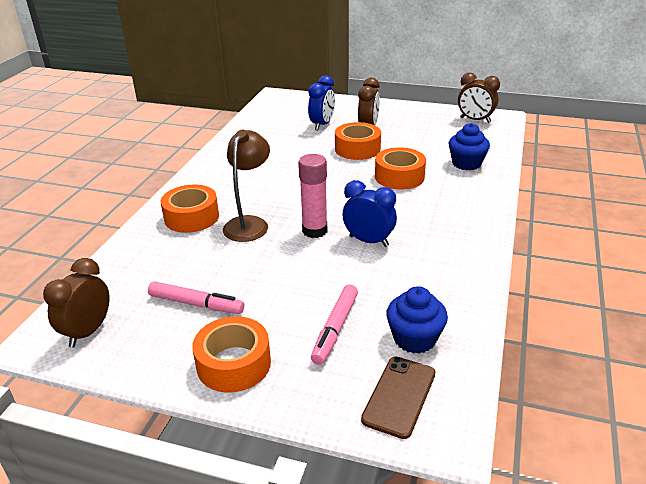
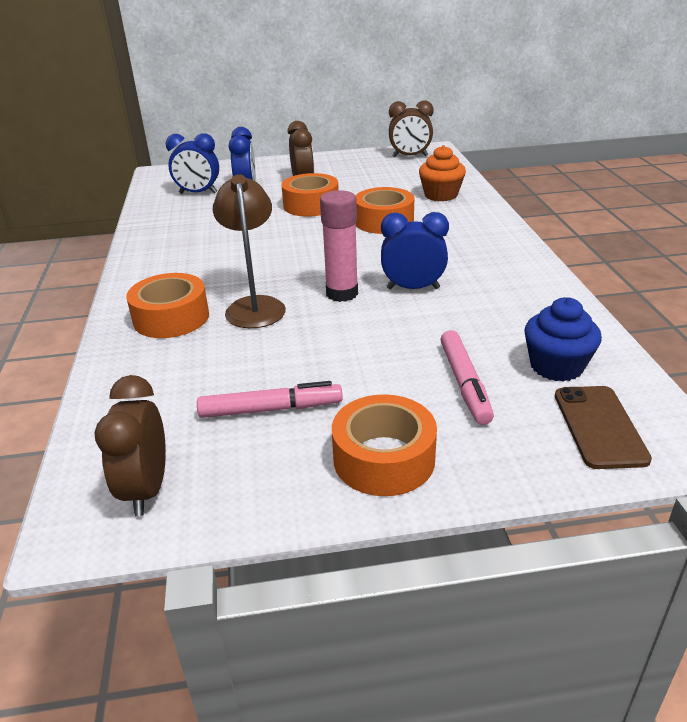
camera: 25 degrees left, 0 degrees up
(287, 119) = (198, 193): none -> blue clock
(466, 163) = (441, 195): blue cupcake -> orange cupcake

